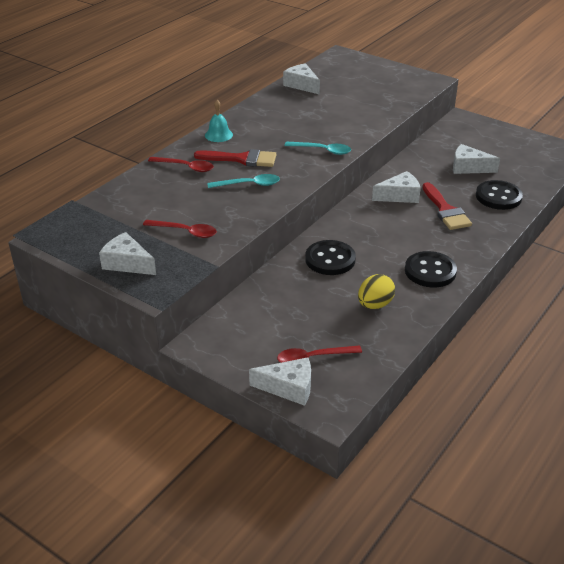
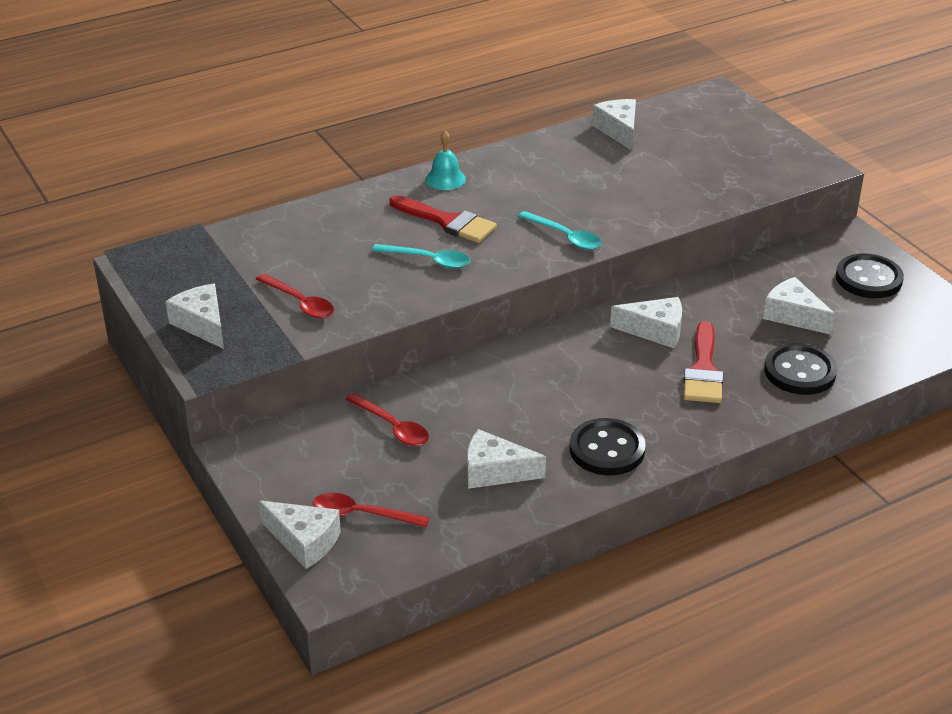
camera: 25 degrees right, 0 degrees up
(185, 167) = (368, 214): red spoon -> red spoon (392, 427)
(330, 259) = (486, 393): black button -> black button (868, 279)
(375, 305) = (494, 471): yellow egg -> white cheese

